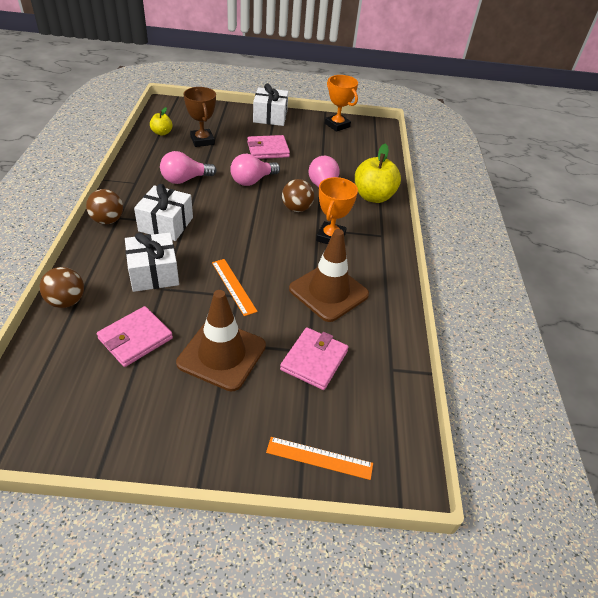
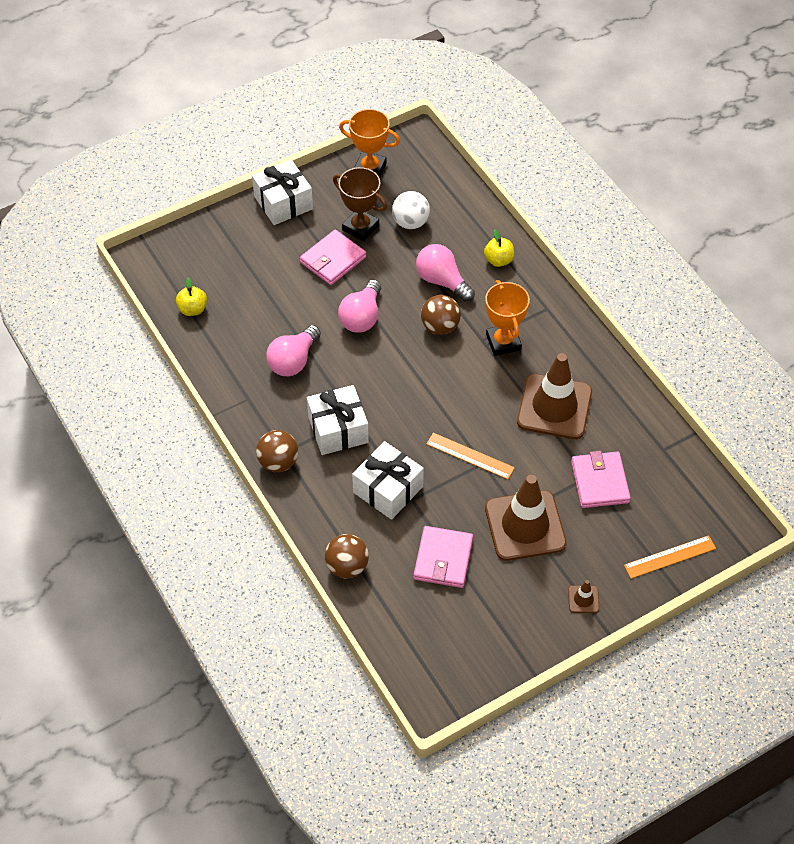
camera: 30 degrees left, 10 degrees up
(202, 141) = (250, 292): brown trophy -> brown trophy (360, 227)
(207, 442) = (583, 599): none -> brown traffic cone
(335, 155) = (410, 222): none -> white ball
(373, 196) = (498, 260): yellow apple -> yellow apple, size x0.53

